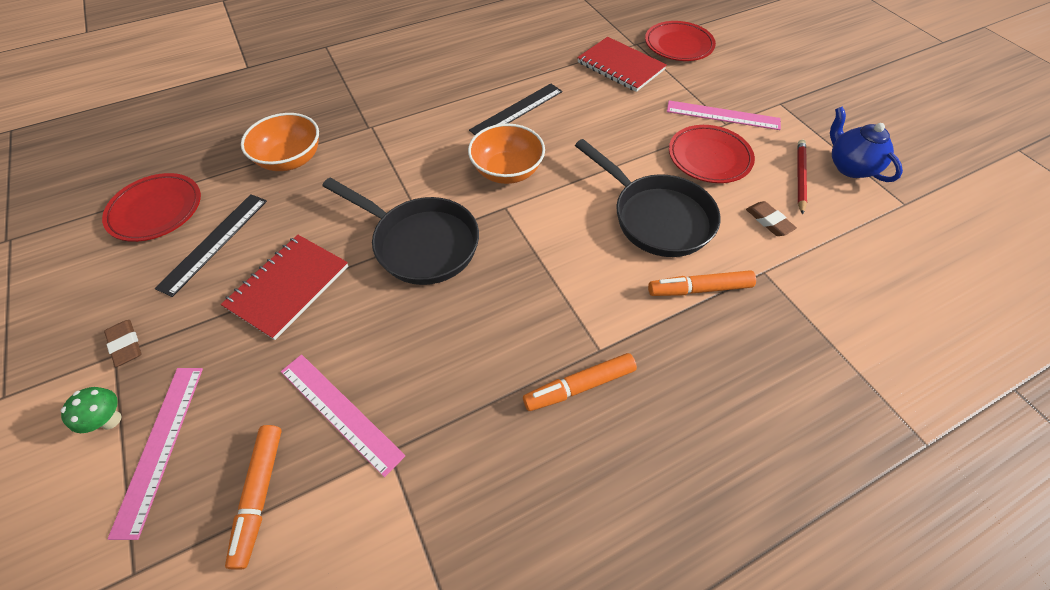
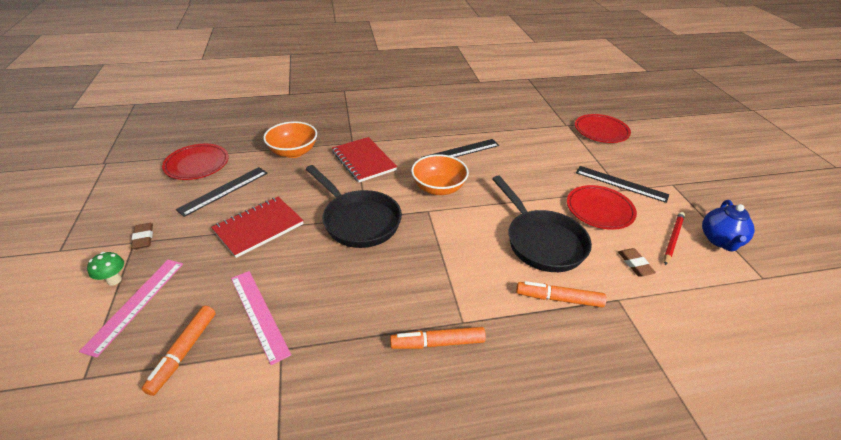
camera: 15 degrees right, 15 degrees down
(620, 66) = (550, 137): red notebook -> red notebook (363, 161)
(723, 115) = (621, 183): pink ruler -> black ruler
(849, 167) = (720, 240): blue teapot -> blue teapot turned 150 degrees counterclockwise

